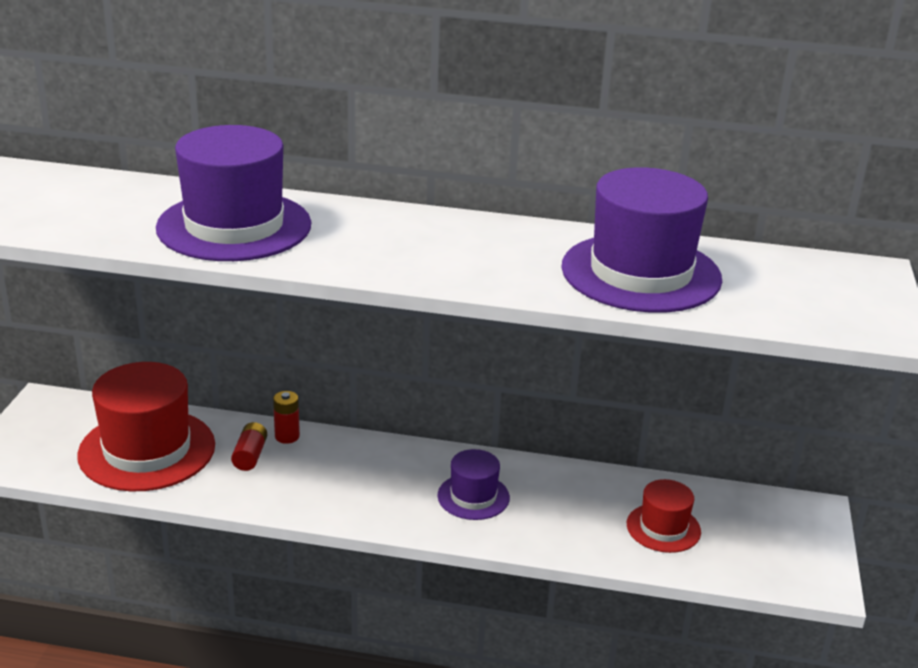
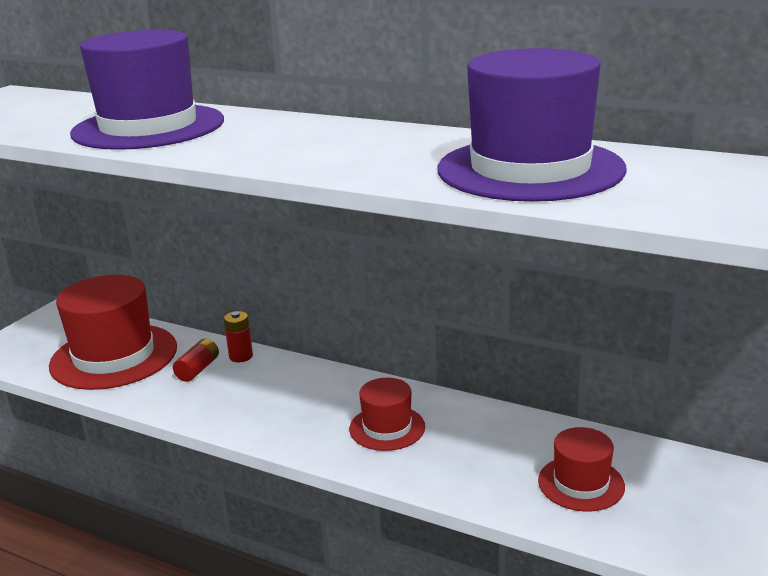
camera: 20 degrees right, 5 degrees down
(473, 497) = (387, 428): purple hat -> red hat

